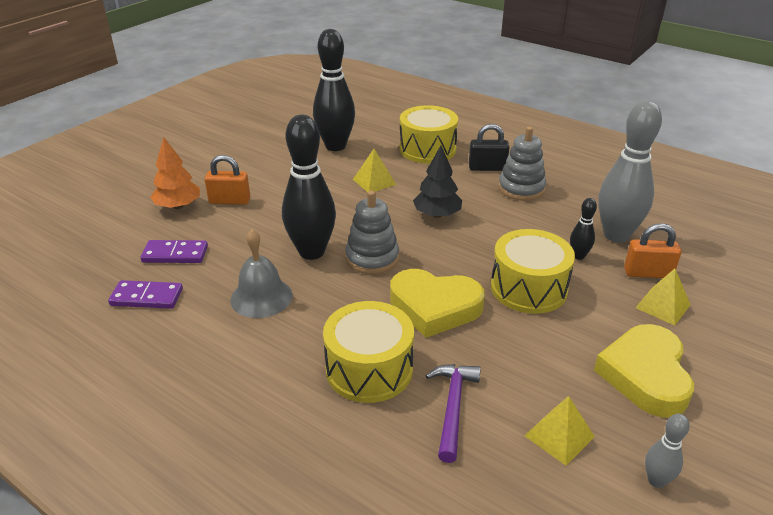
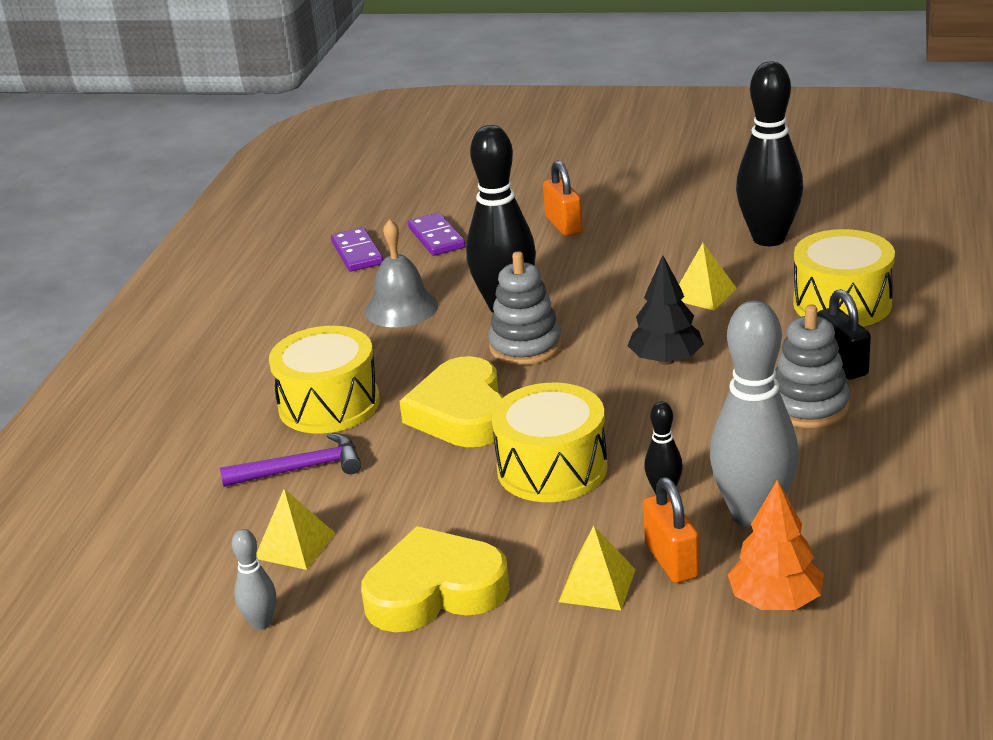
camera: 70 degrees right, 5 degrees down
(178, 206) = (525, 203): orange tree -> orange tree (775, 601)

